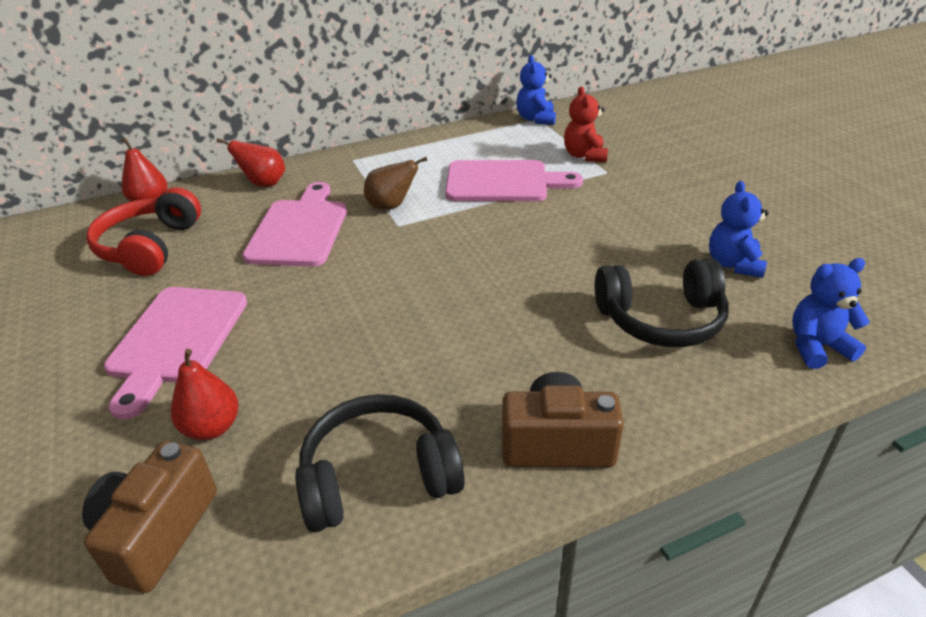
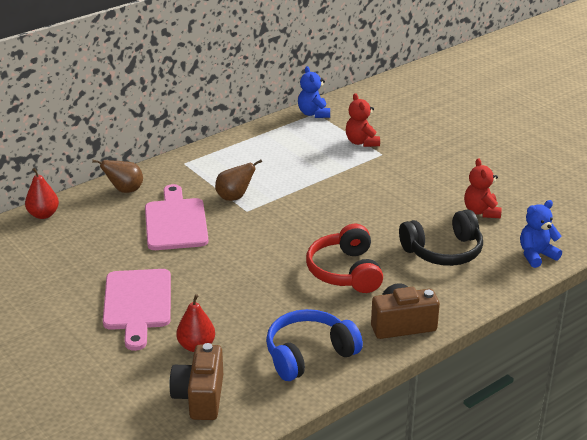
camera: 15 degrees left, 5 degrees down
(150, 247) = (70, 247): red headphones -> red headphones (345, 271)
(264, 184) = (125, 190): red pear -> brown pear
(378, 476) = (309, 354): black headphones -> blue headphones
(503, 182) = (308, 170): pink cutting board -> none
(733, 264) = (481, 211): blue teddy bear -> red teddy bear

